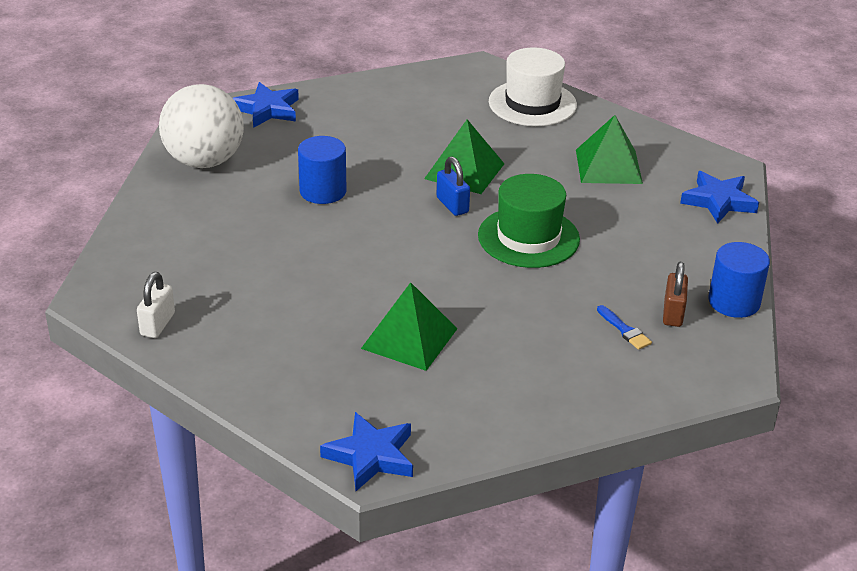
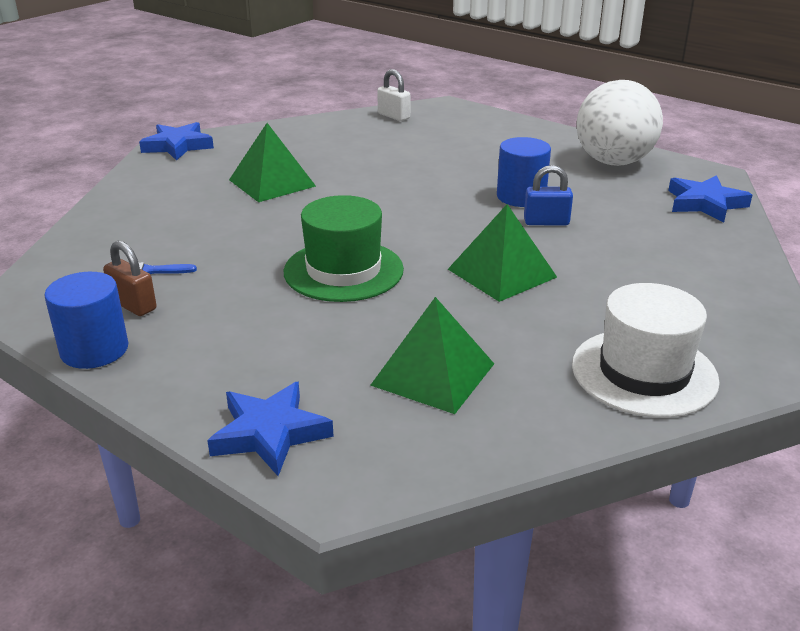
camera: 120 degrees right, 5 degrees down
(452, 205) = (441, 248): blue padlock -> blue padlock (546, 222)

